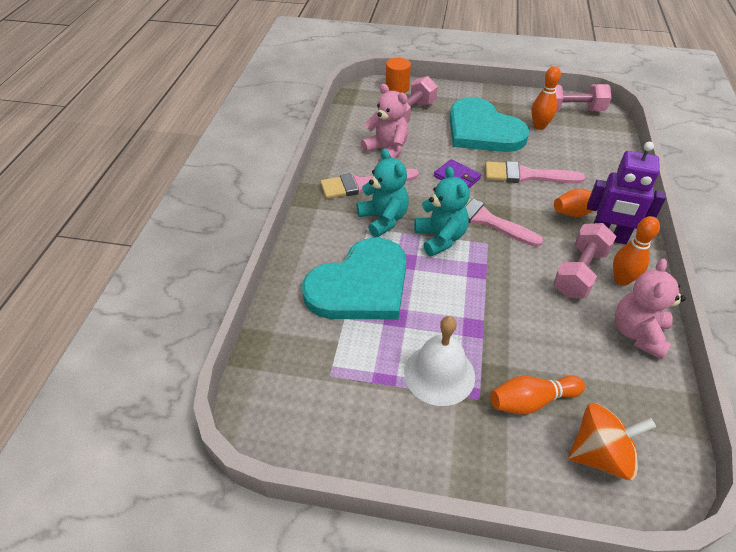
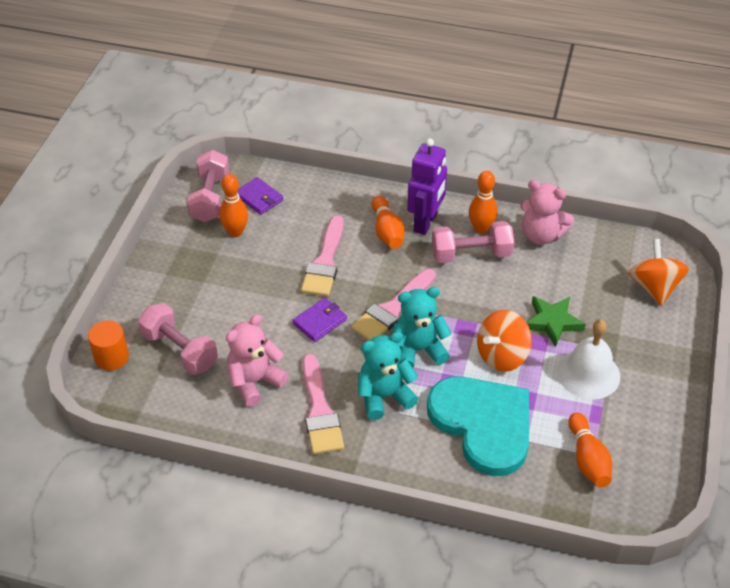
camera: 85 degrees left, 0 degrees up
(447, 298) = (502, 356): none -> orange spinning top
(483, 130) = (233, 284): turquoise heart -> none
(505, 342) = (552, 322): none -> green star
(531, 401) = (611, 317): orange bowling pin -> orange bowling pin (587, 459)
(579, 272) = (471, 254): pink dumbbell -> pink dumbbell turned 45 degrees counterclockwise
(585, 134) = (259, 198): none -> purple wallet

